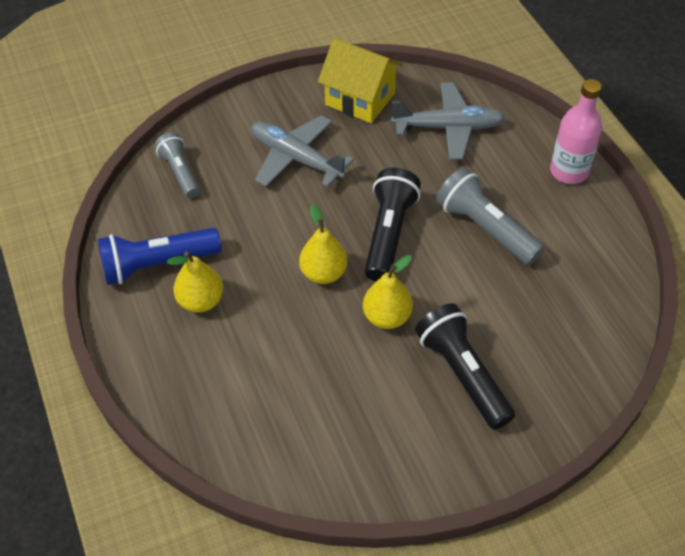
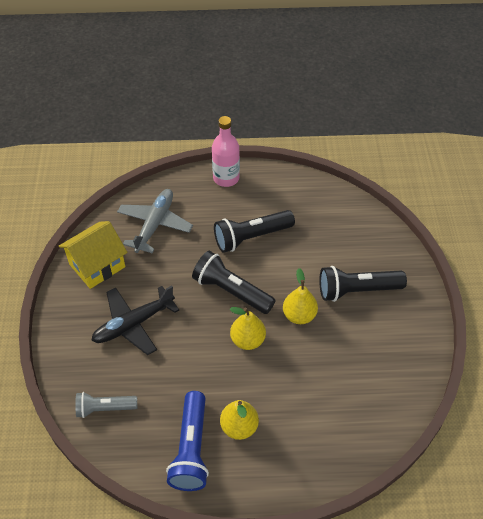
camera: 70 degrees left, 0 degrees up
(296, 158) = (133, 324): grey plane -> black plane
(485, 228) = (251, 237): grey flashlight -> black flashlight

